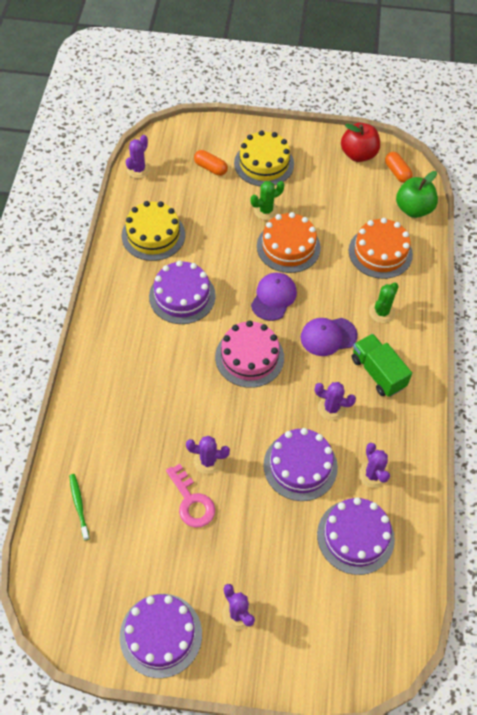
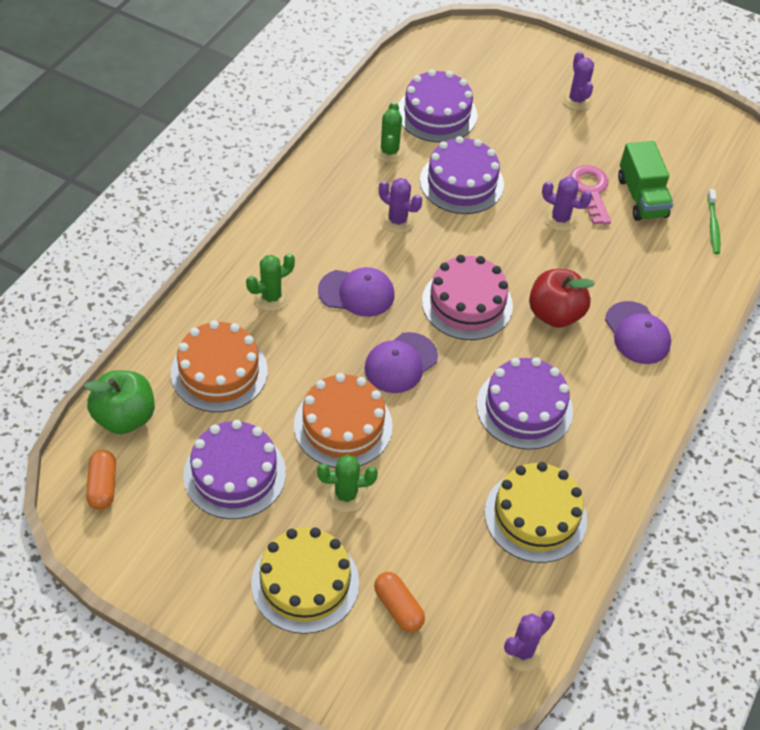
camera: 160 degrees left, 5 degrees down
(120, 378) = (637, 333): none -> purple cap
(161, 635) = (653, 108): purple cake -> purple cake (235, 474)
(358, 154) = (140, 542): red apple -> red apple (555, 314)
(372, 474) = (389, 151): purple cactus -> green cactus
(377, 372) = (322, 236): green truck -> green truck (641, 197)

